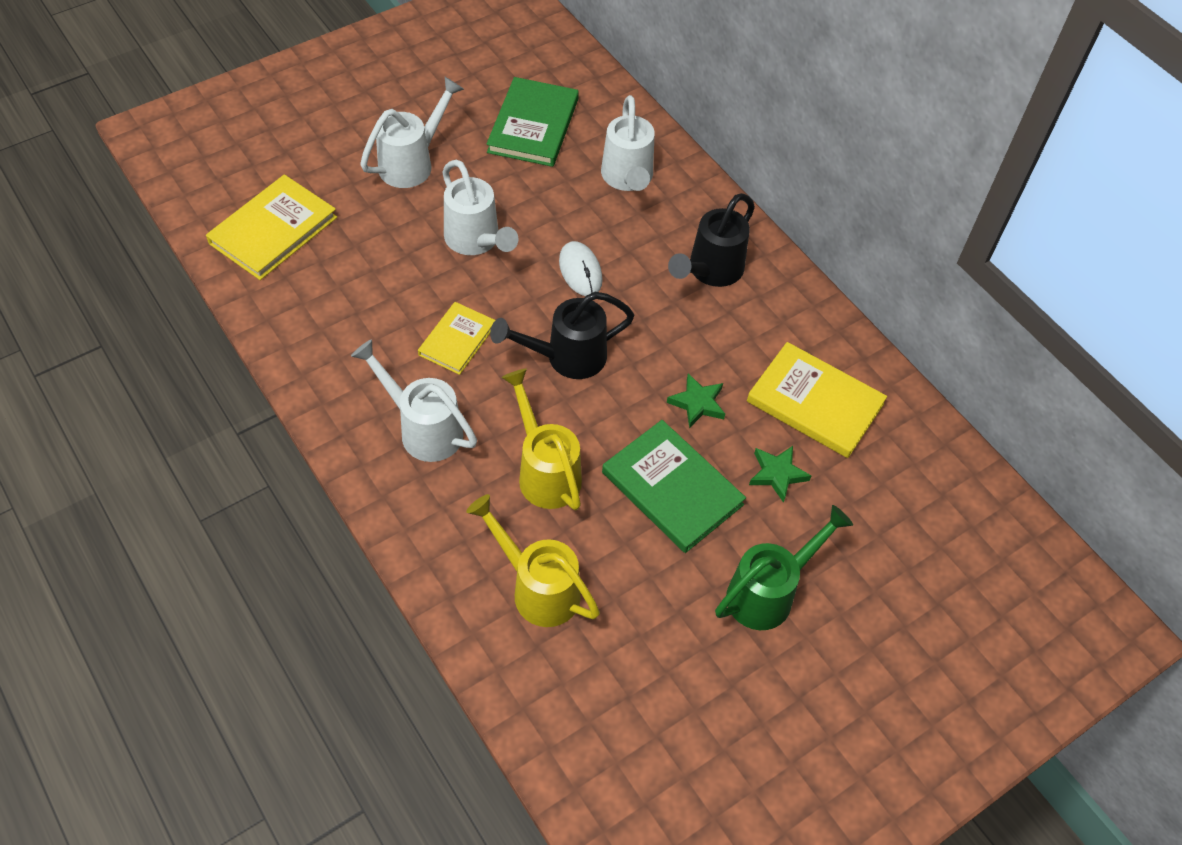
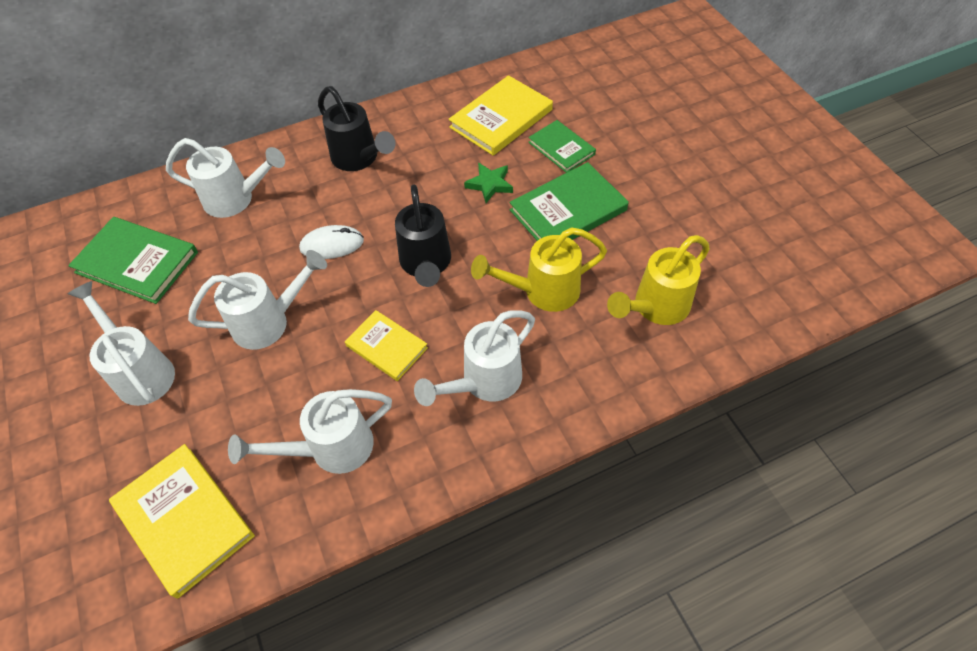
camera: 75 degrees left, 0 degrees up
(342, 316) = (330, 449): none -> white watering can
(769, 592) = (661, 167): green watering can -> none
(777, 474) = (561, 148): green star -> green book

